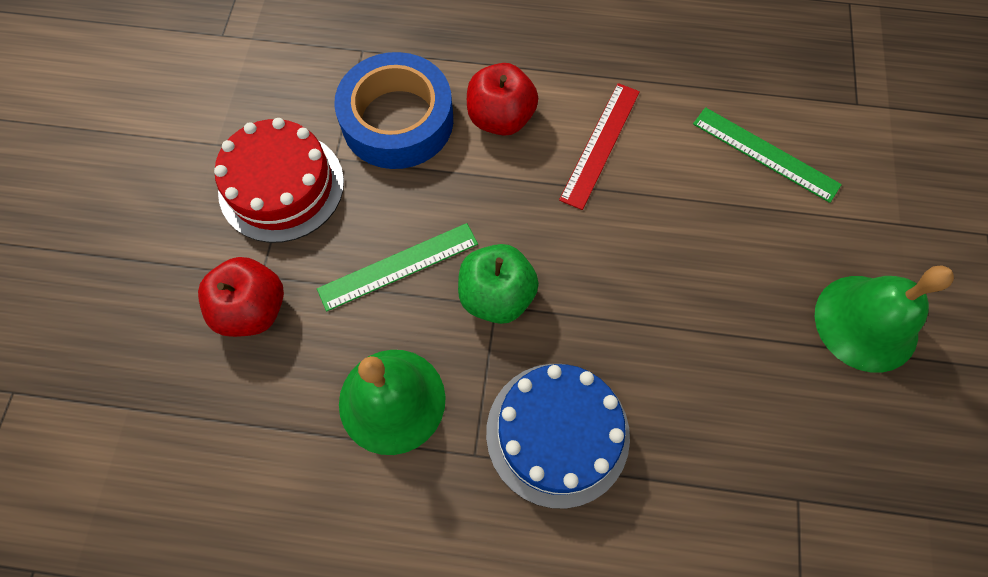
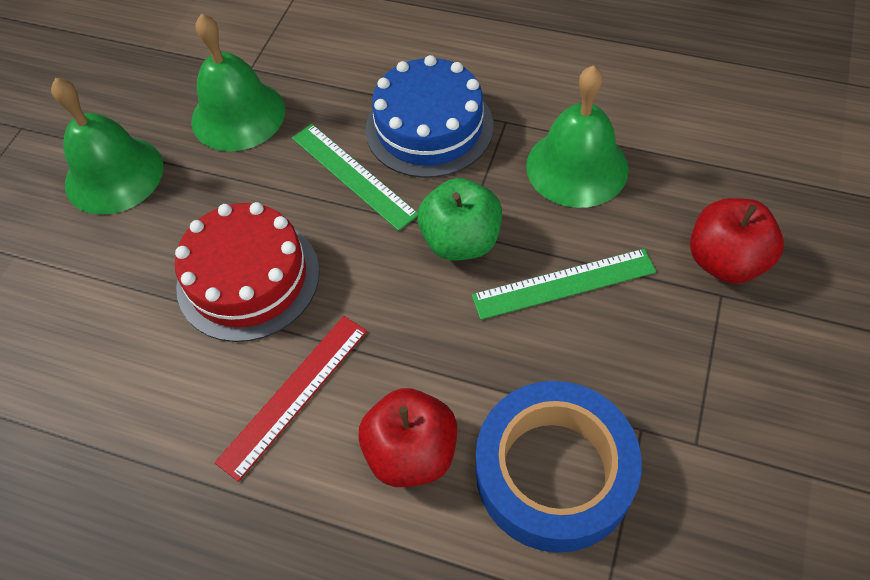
camera: 165 degrees left, 10 degrees down
(281, 186) = (710, 399): red cake -> red cake (248, 278)
(765, 153) = (104, 352): green ruler -> green ruler (353, 175)
(777, 421) = (238, 115): none -> green bell

